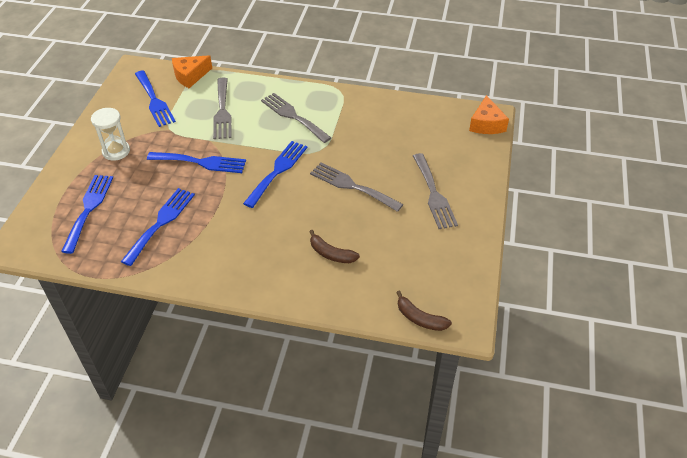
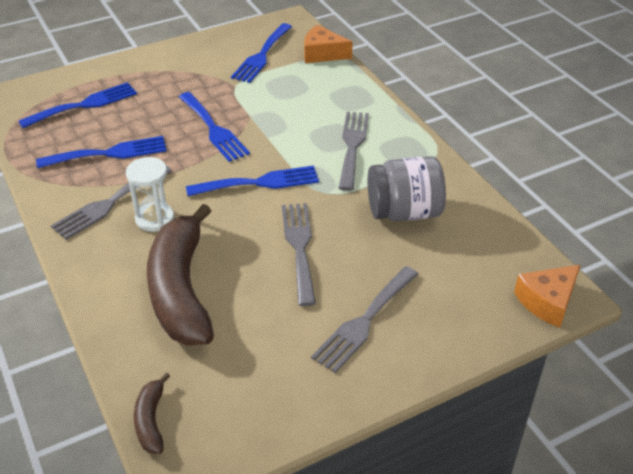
camera: 50 degrees right, 5 degrees down
(116, 151) = (171, 76): white hourglass -> white hourglass (154, 218)
(222, 111) = (299, 100): grey fork -> grey fork (109, 204)
(331, 254) = (181, 290): brown banana -> brown banana, size x2.28
(371, 131) = (404, 212): none -> grey jar

